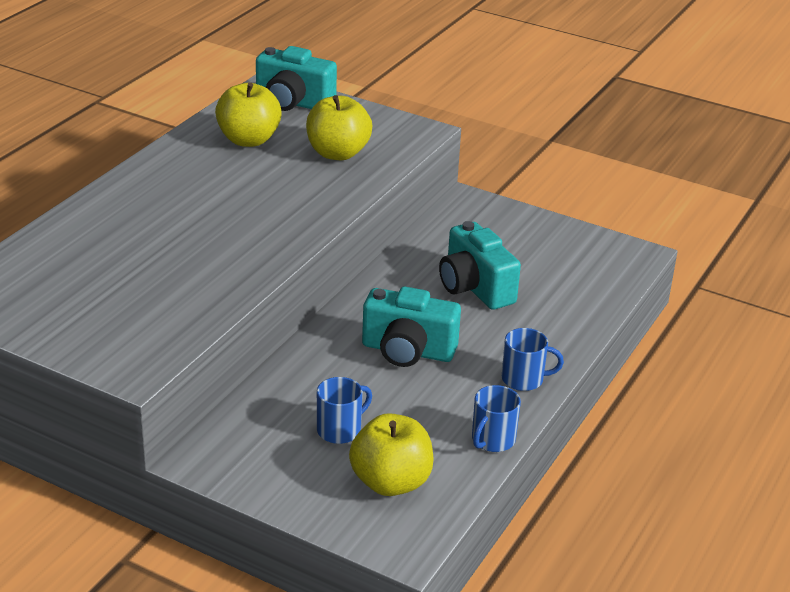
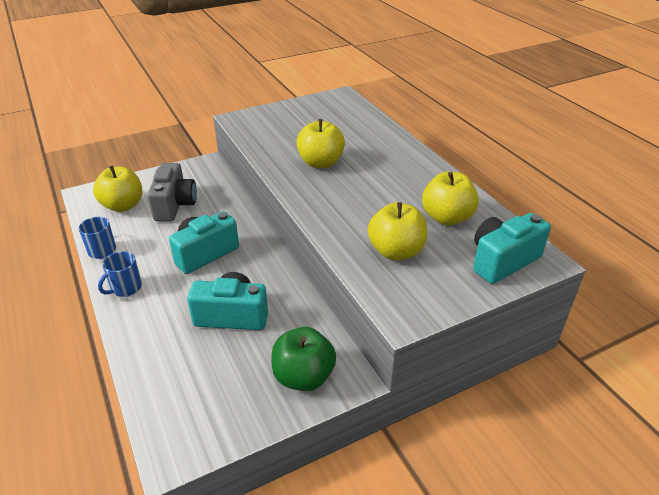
camera: 125 degrees right, 5 degrees up
(207, 246) = (320, 163): none -> yellow apple
(340, 430) = (175, 205): blue mug -> grey camera
(494, 222) = (303, 376): none -> green apple

